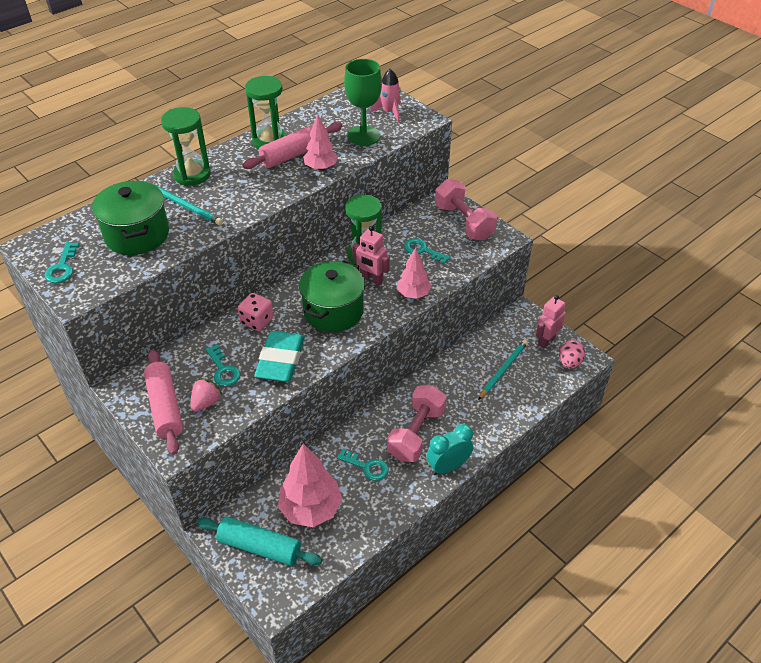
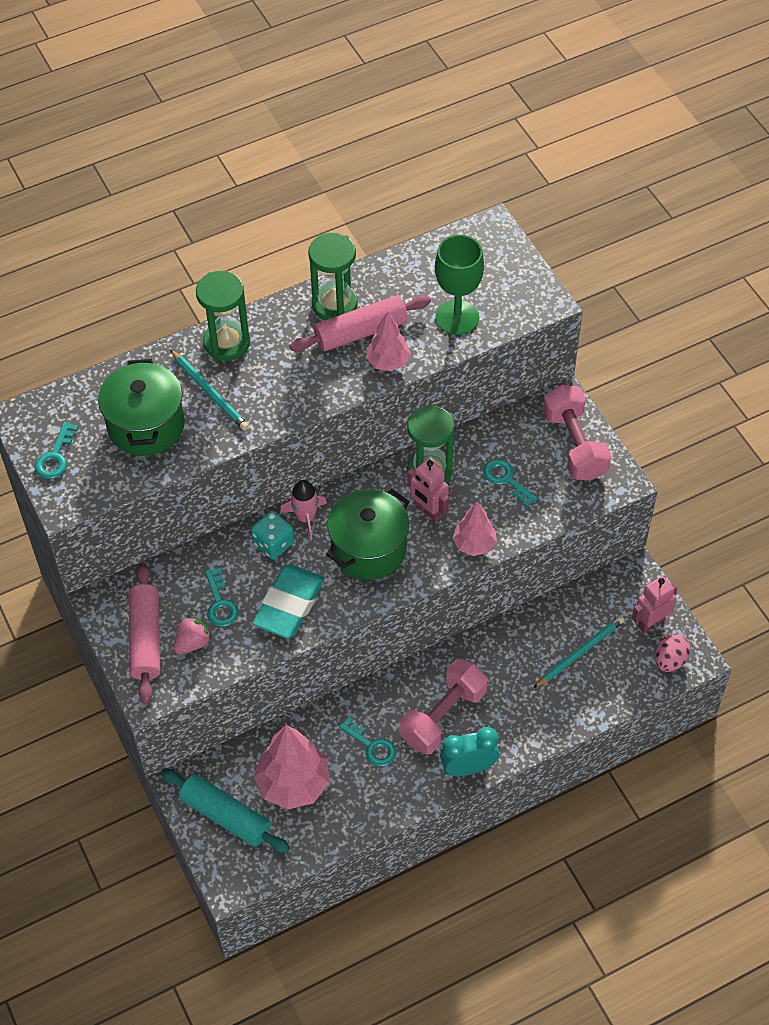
camera: 15 degrees right, 10 degrees up
(257, 321) = (273, 543): pink dice -> turquoise dice
(389, 112) = (503, 281): pink rocket -> pink rocket (306, 518)

